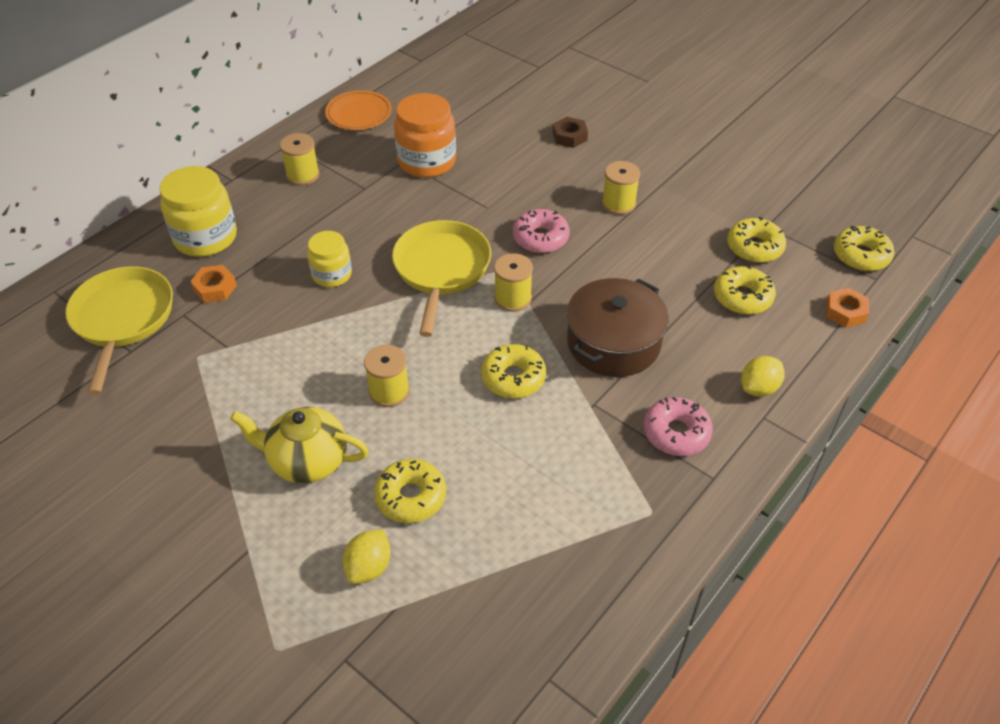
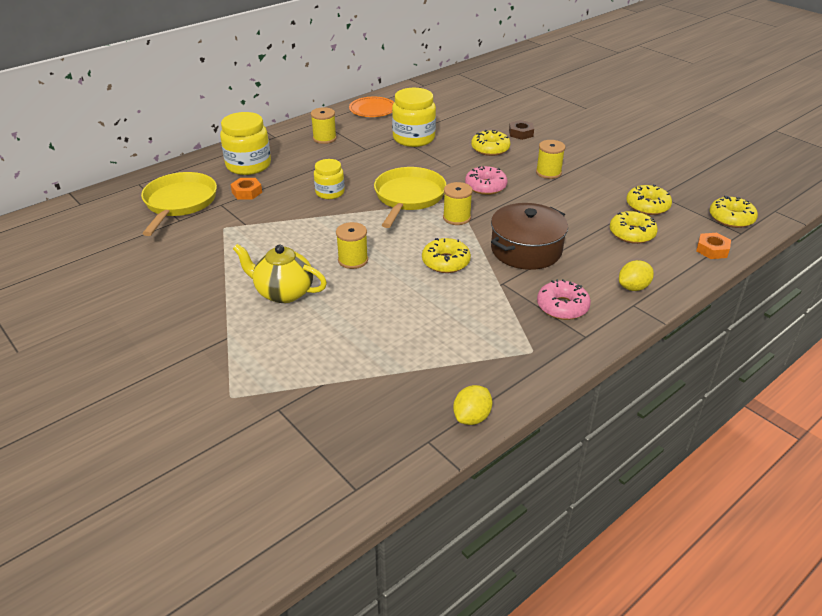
camera: 10 degrees right, 10 degrees down
(369, 567) = (311, 358): yellow lemon -> yellow lemon (472, 417)
(411, 497) = (352, 321): yellow donut -> yellow donut (490, 149)
(427, 161) = (413, 138): orange jar -> yellow jar

